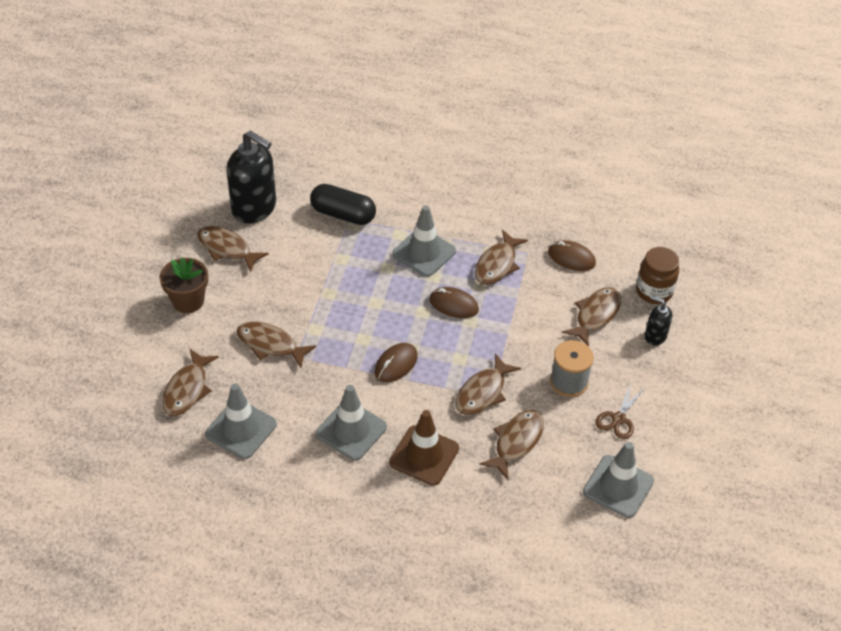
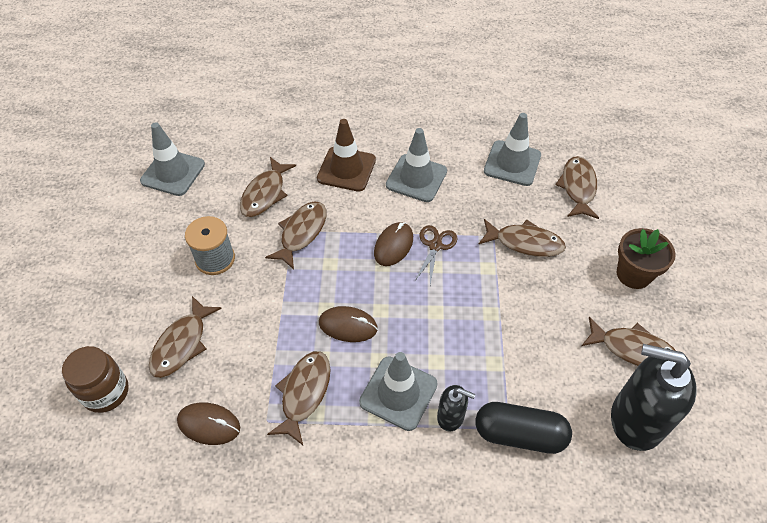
camera: 170 degrees right, 5 degrees up
(618, 419) = (166, 230): brown scissors -> brown scissors (435, 245)
(655, 336) = (115, 329): black soap dispenser -> black soap dispenser (451, 417)

